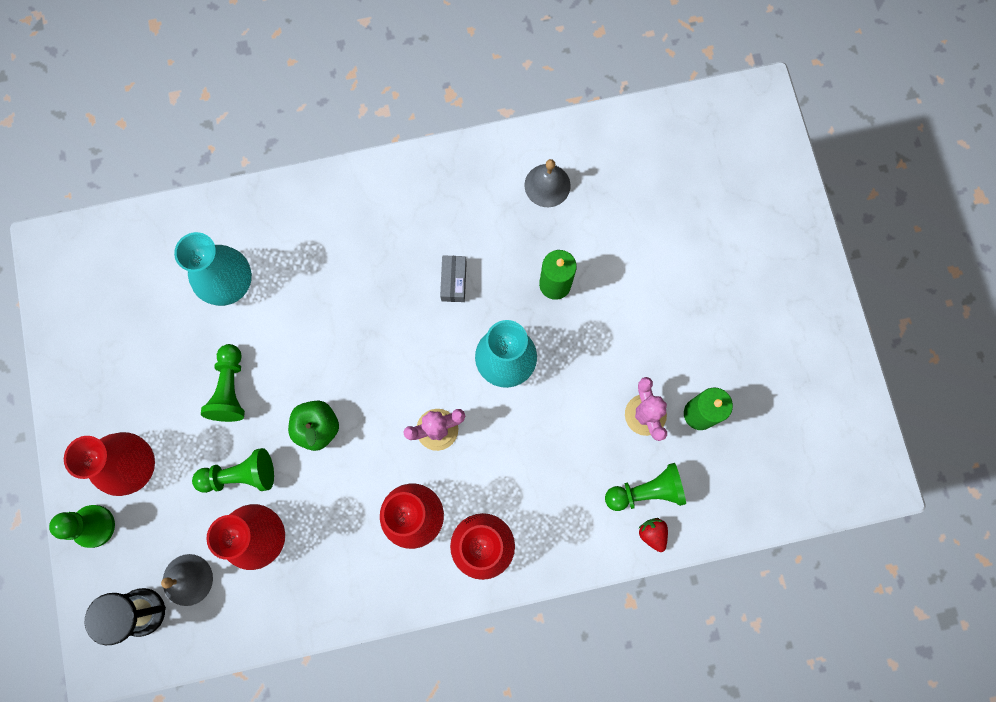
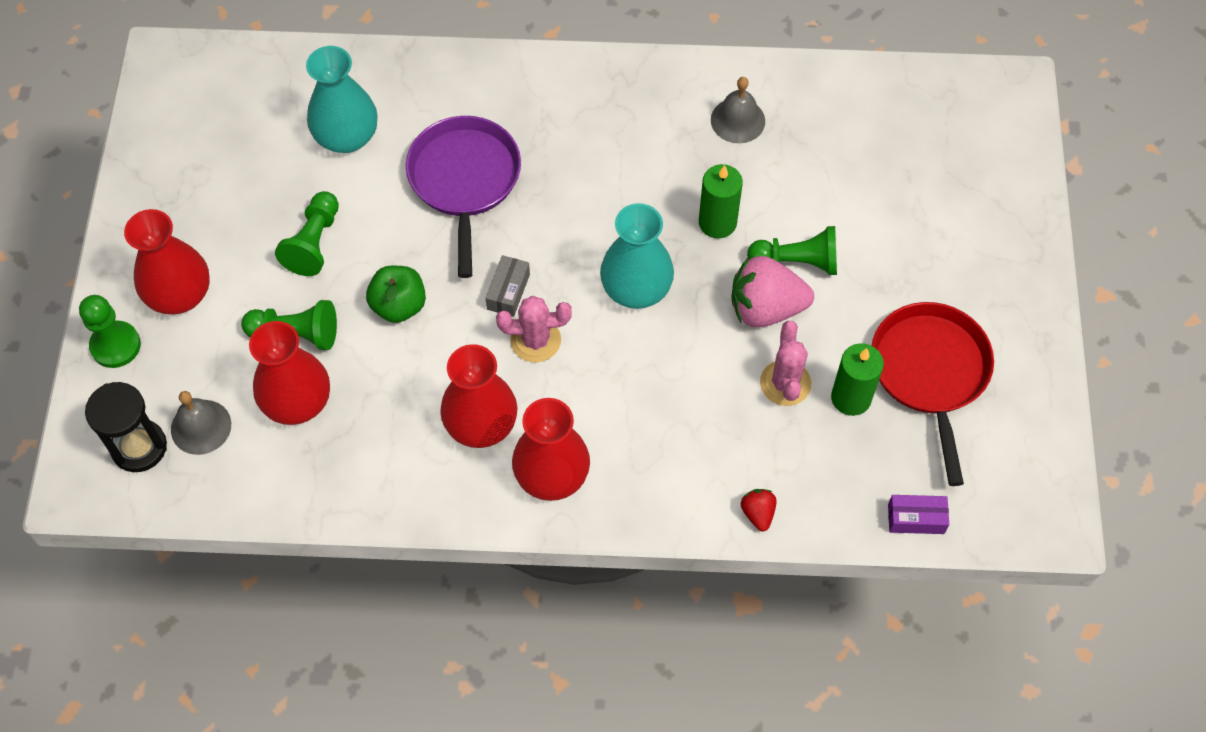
camera: 15 degrees right, 15 degrees down
(339, 299) = (465, 181): none -> purple pan
(454, 281) = (601, 193): grey box -> grey box (508, 292)
(613, 352) = (765, 308): none -> pink strawberry
(646, 491) = (763, 465): green pawn -> green pawn (797, 262)
(756, 375) = (930, 373): none -> red pan
(774, 505) = (916, 519): none -> purple box

